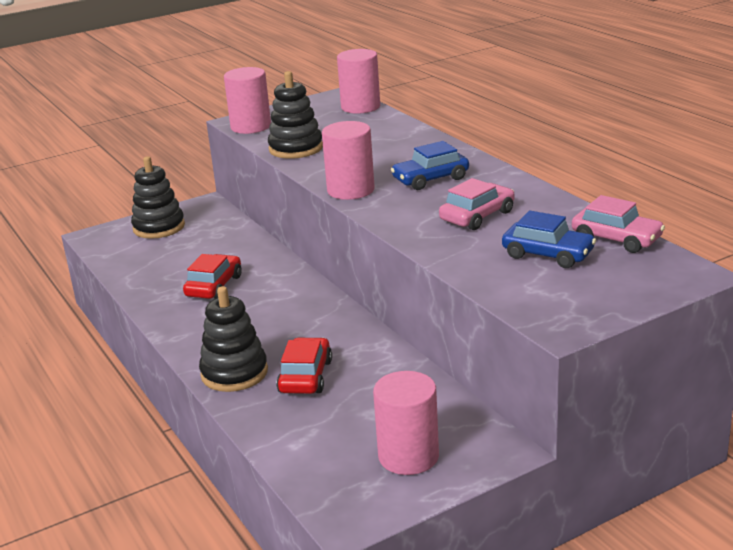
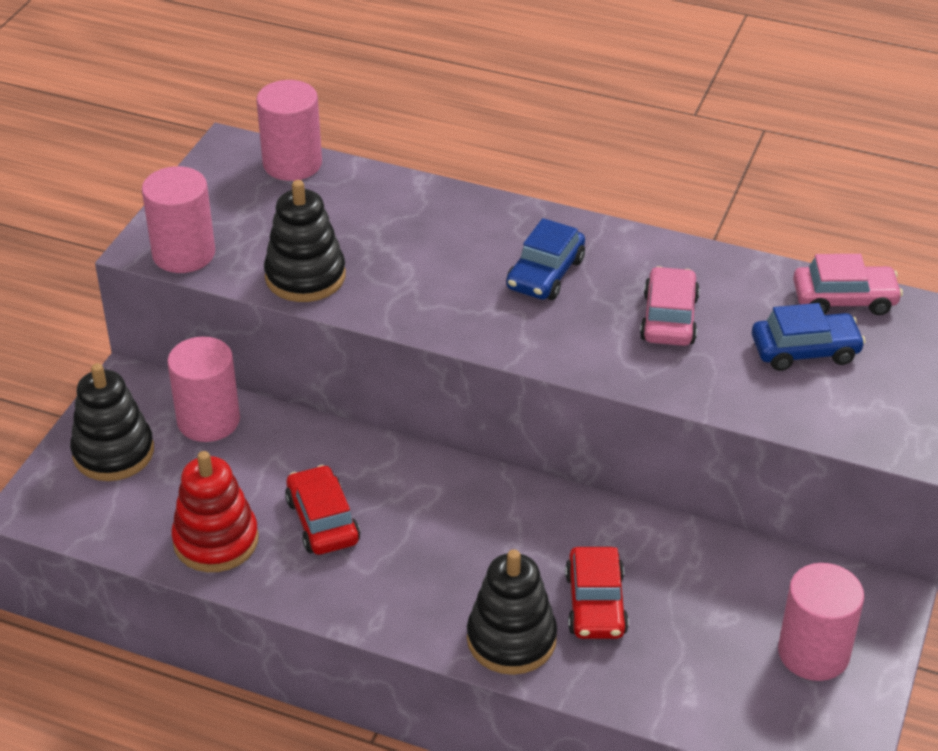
camera: 40 degrees left, 15 degrees up
(152, 276) = (216, 541): none -> red stacking toy
(305, 376) = (595, 604): red car -> red car turned 150 degrees counterclockwise
(350, 190) = (473, 329): pink cylinder -> pink cylinder (208, 420)

